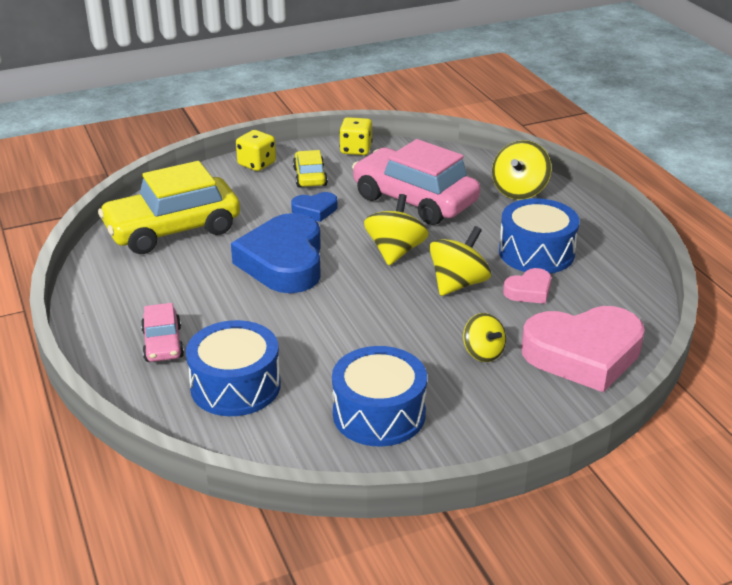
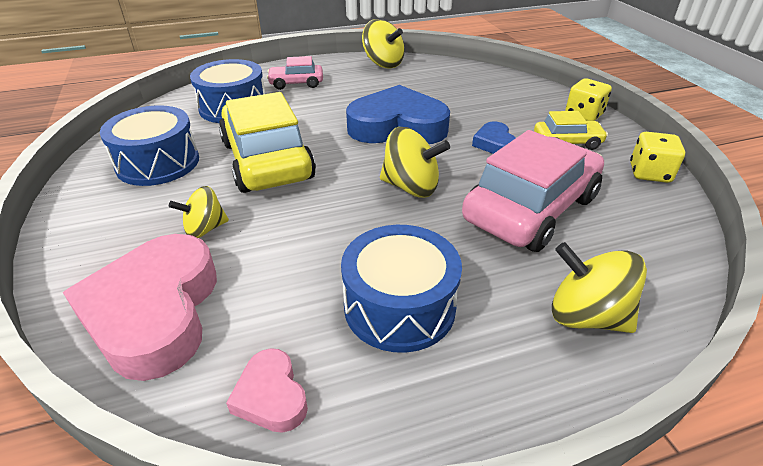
camera: 95 degrees right, 5 degrees up
(173, 230) = (452, 82): yellow car -> yellow car (267, 160)
(458, 284) = (338, 225): yellow spinning top -> yellow spinning top (383, 63)
(529, 291) = (307, 283): pink heart -> pink heart (271, 396)

